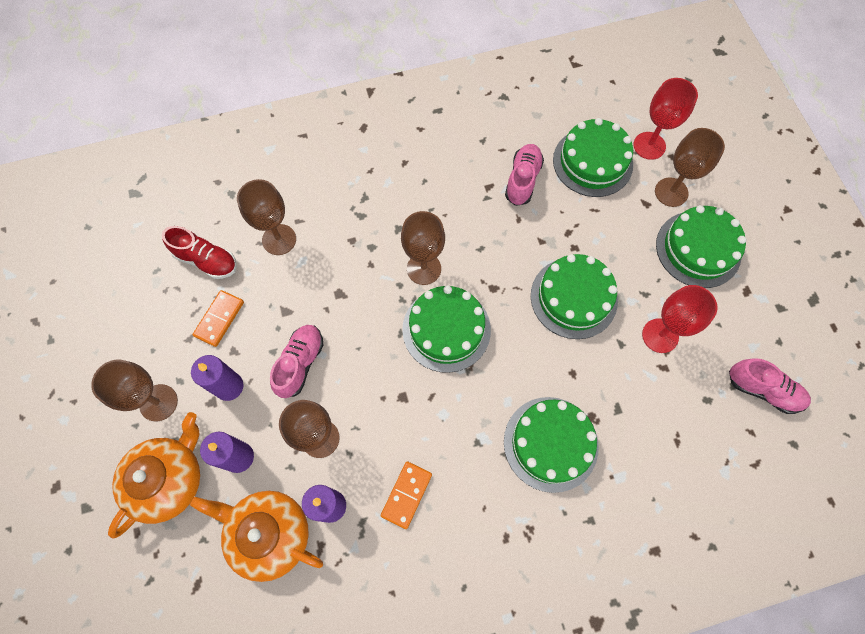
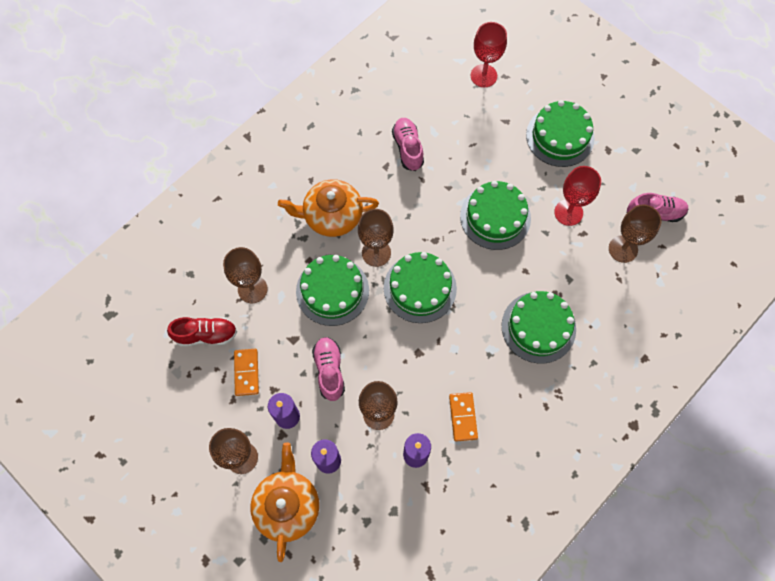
camera: 30 degrees left, 0 degrees up
(269, 534) = (385, 498): orange teapot -> orange teapot (332, 215)
(592, 162) = (450, 109): green cake -> green cake (332, 291)
(671, 192) = (518, 103): brown goblet -> brown goblet (623, 249)

